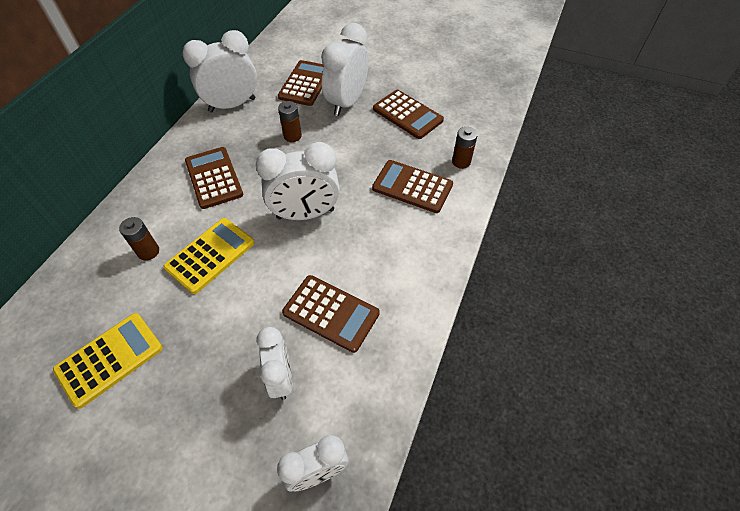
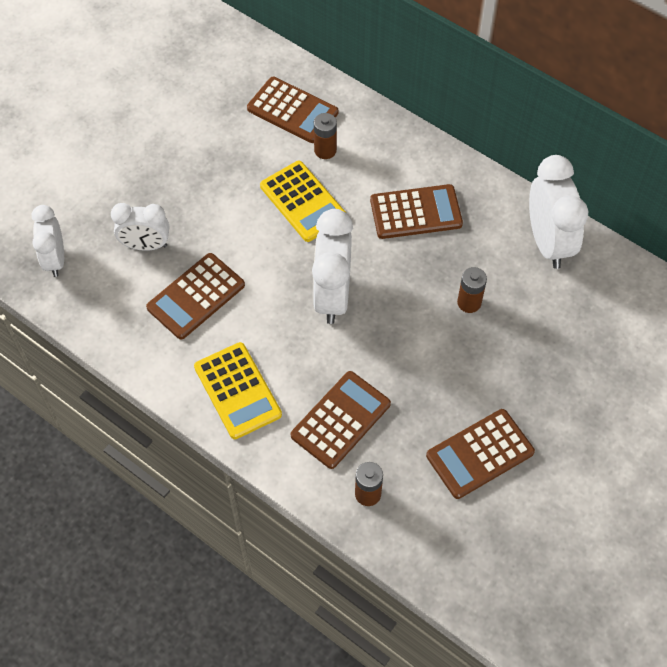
camera: 105 degrees right, 5 degrees up
(110, 359) = (214, 122): yellow calculator -> yellow calculator (237, 391)
(305, 83) = (578, 336): brown calculator -> brown calculator (292, 111)
(347, 102) = (524, 380): white clock -> none

